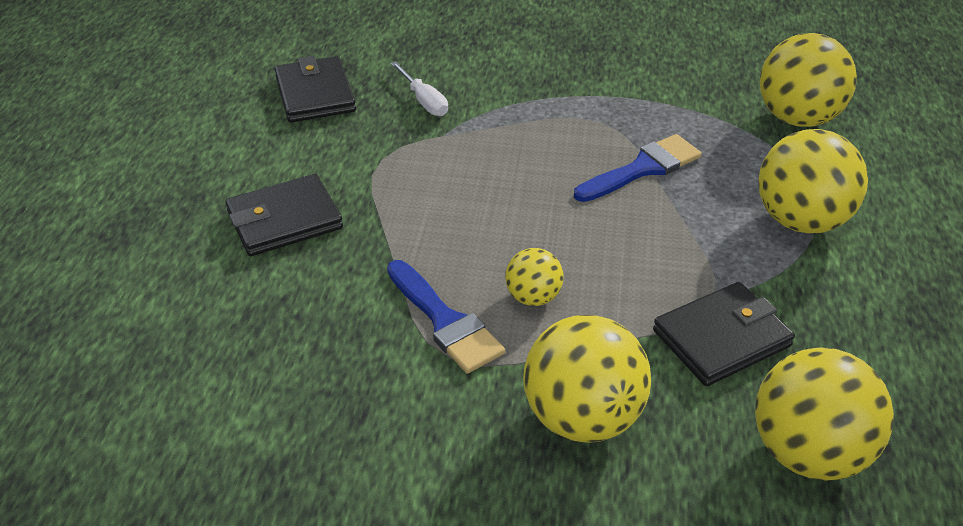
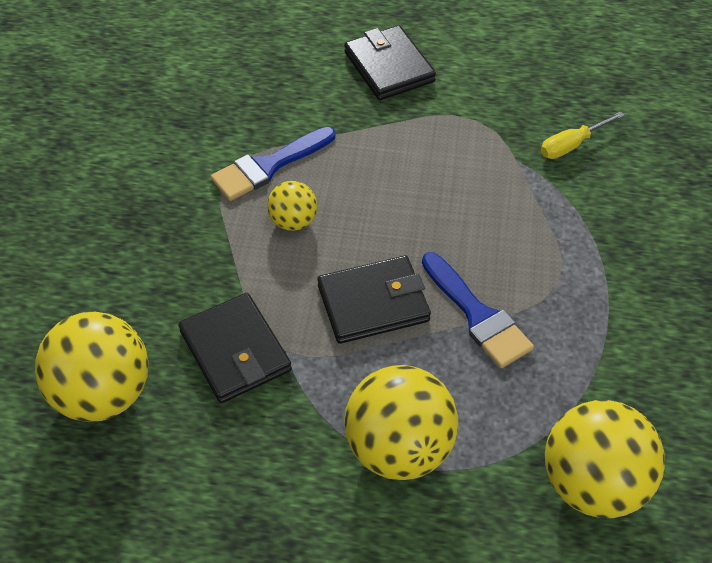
camera: 90 degrees right, 10 degrees up
(315, 94) = (570, 69): black wallet -> black wallet (373, 303)
(424, 101) = (571, 145): white screwdriver -> yellow screwdriver
(582, 417) = (160, 247): yellow ball -> none

